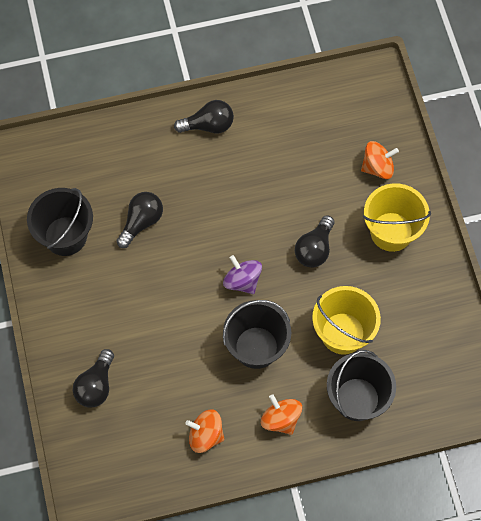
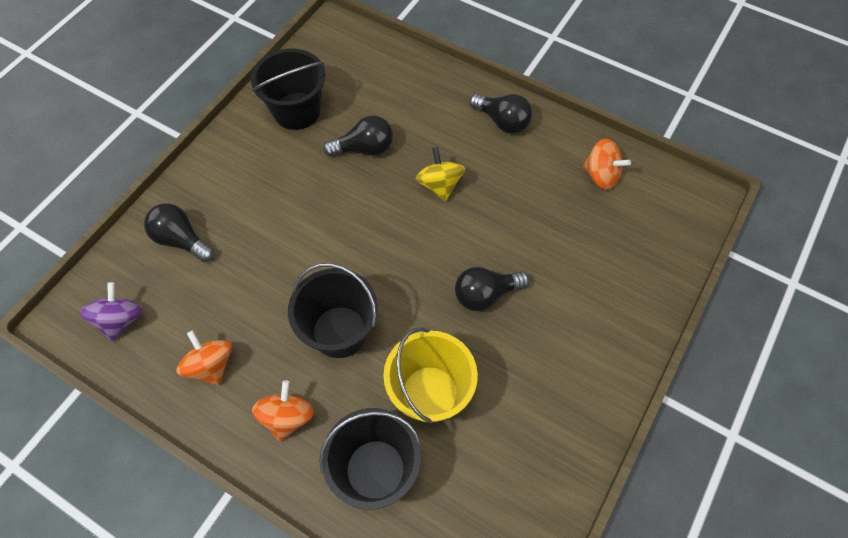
camera: 45 degrees right, 5 degrees down
(96, 385) = (181, 240): black light bulb -> black light bulb turned 60 degrees clockwise
(216, 204) = (439, 185): none -> yellow spinning top
(242, 281) = (392, 265): purple spinning top -> purple spinning top (120, 320)
(377, 167) = (622, 275): orange spinning top -> orange spinning top (601, 175)
(391, 231) = (576, 344): yellow bucket -> none

